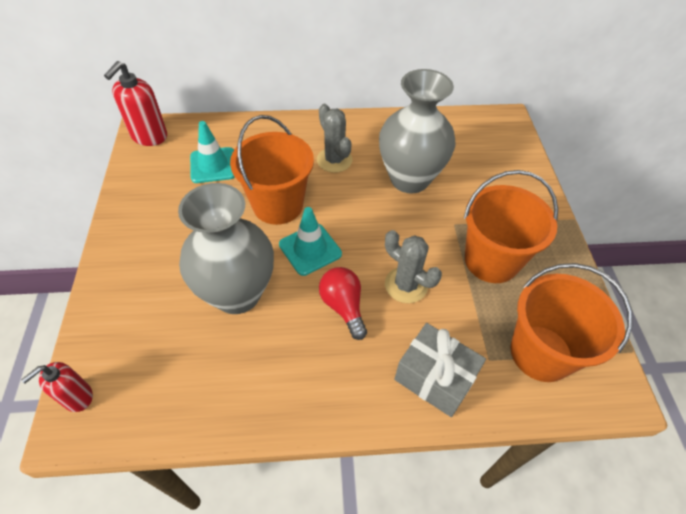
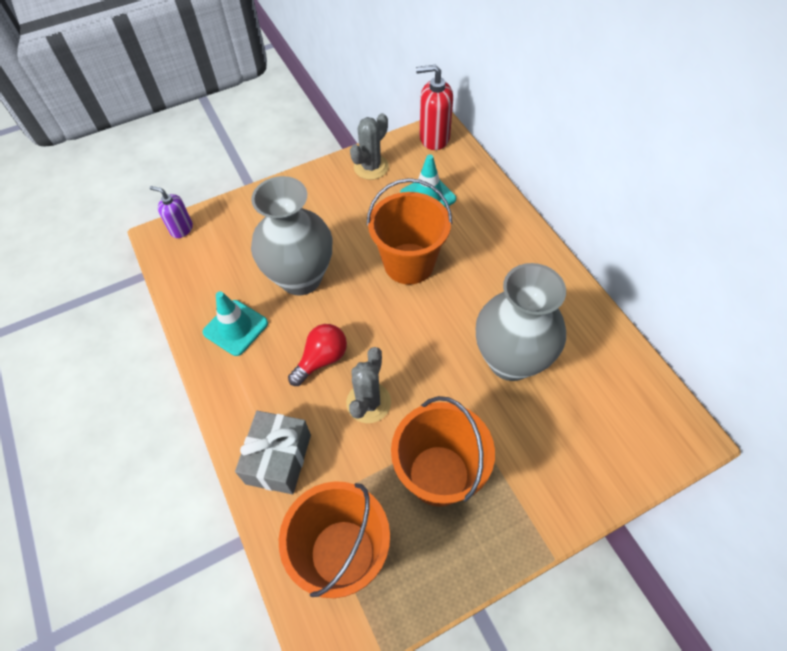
camera: 70 degrees right, 5 degrees up
(77, 397) = (181, 229): red soap dispenser -> purple soap dispenser
(310, 249) = (371, 309): turquoise traffic cone -> turquoise traffic cone (235, 328)
(334, 160) = (494, 283): grey cactus -> grey cactus (371, 167)

